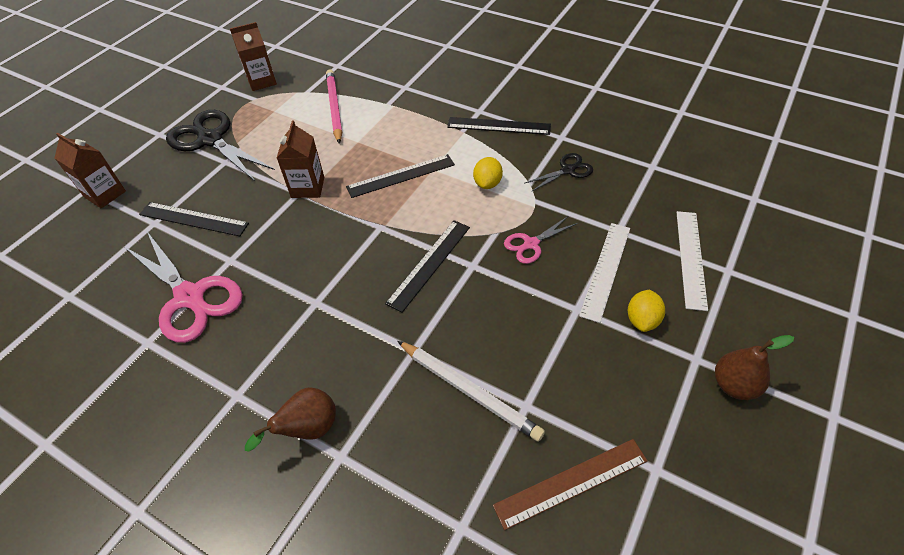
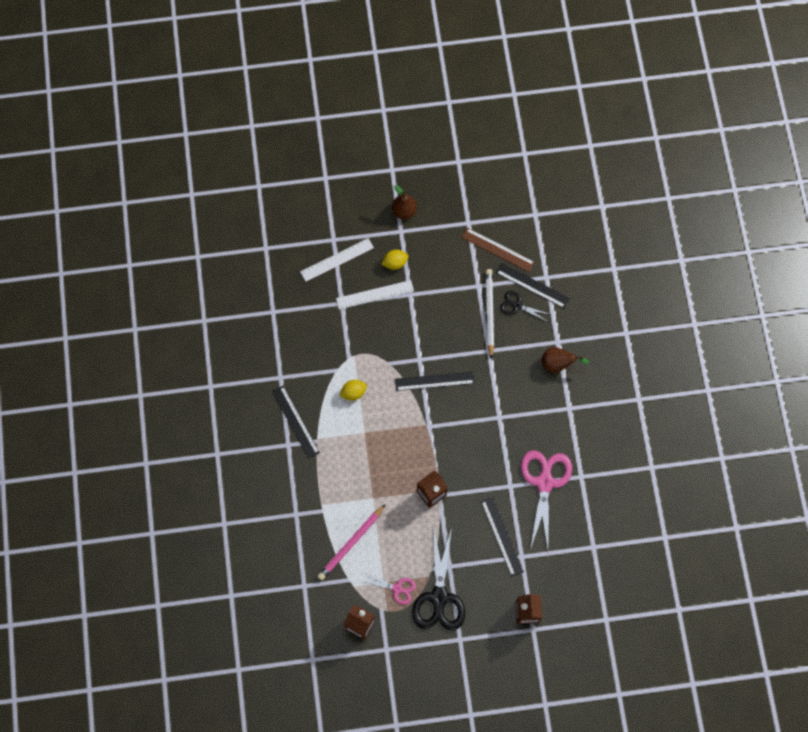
camera: 130 degrees left, 20 degrees up
(401, 176) = (382, 447): black ruler -> black ruler (532, 285)
(531, 244) = (383, 340): pink scissors -> pink scissors (397, 588)
(567, 170) = (310, 355): black scissors -> black scissors (517, 305)

